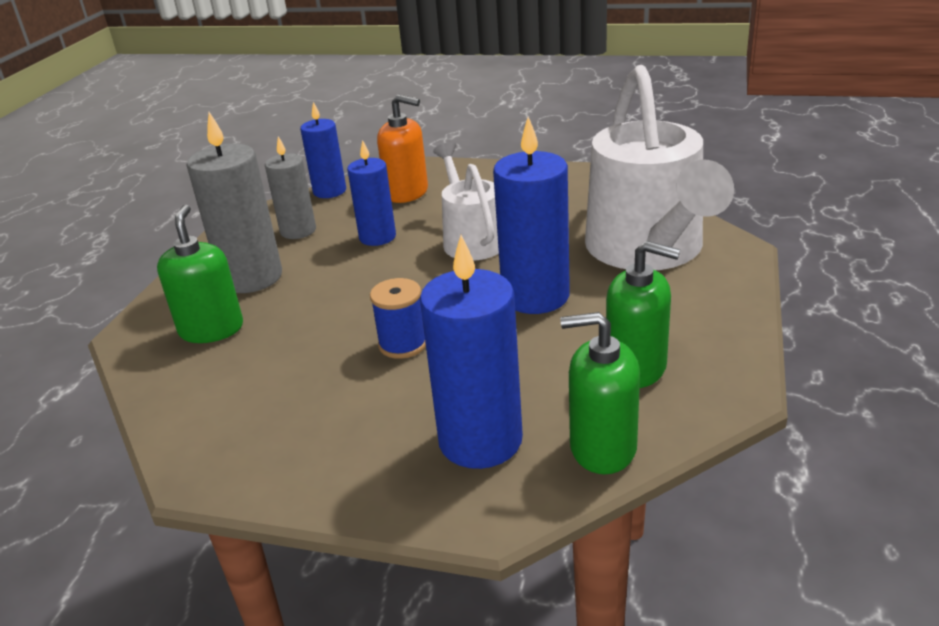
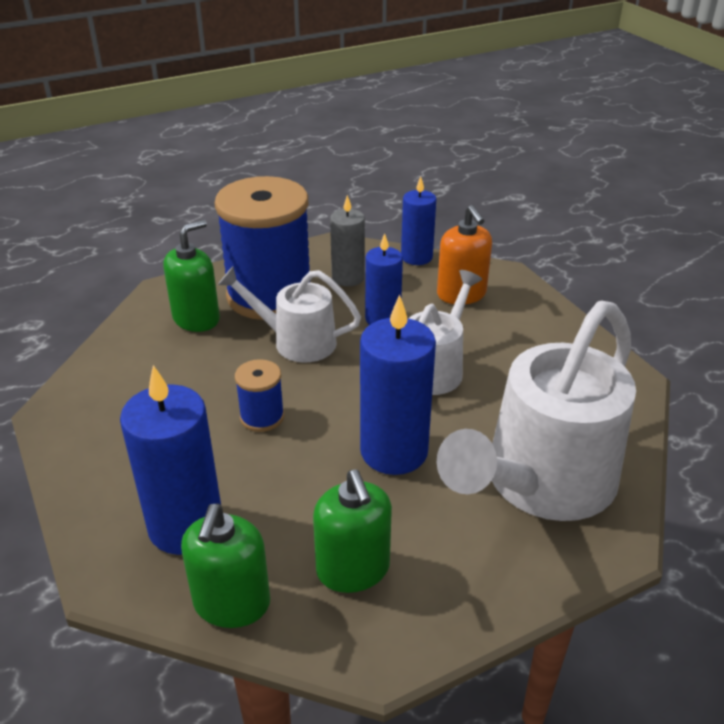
camera: 45 degrees right, 5 degrees up
(251, 277) = (269, 296): grey candle -> blue spool
(335, 289) = (295, 341): none -> white watering can
(602, 447) = (232, 603): green soap dispenser -> green soap dispenser turned 135 degrees counterclockwise

